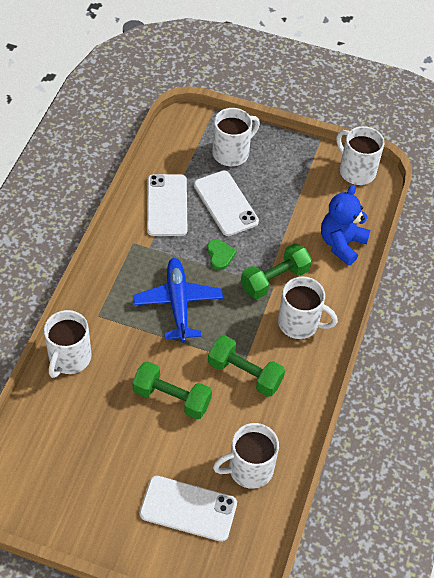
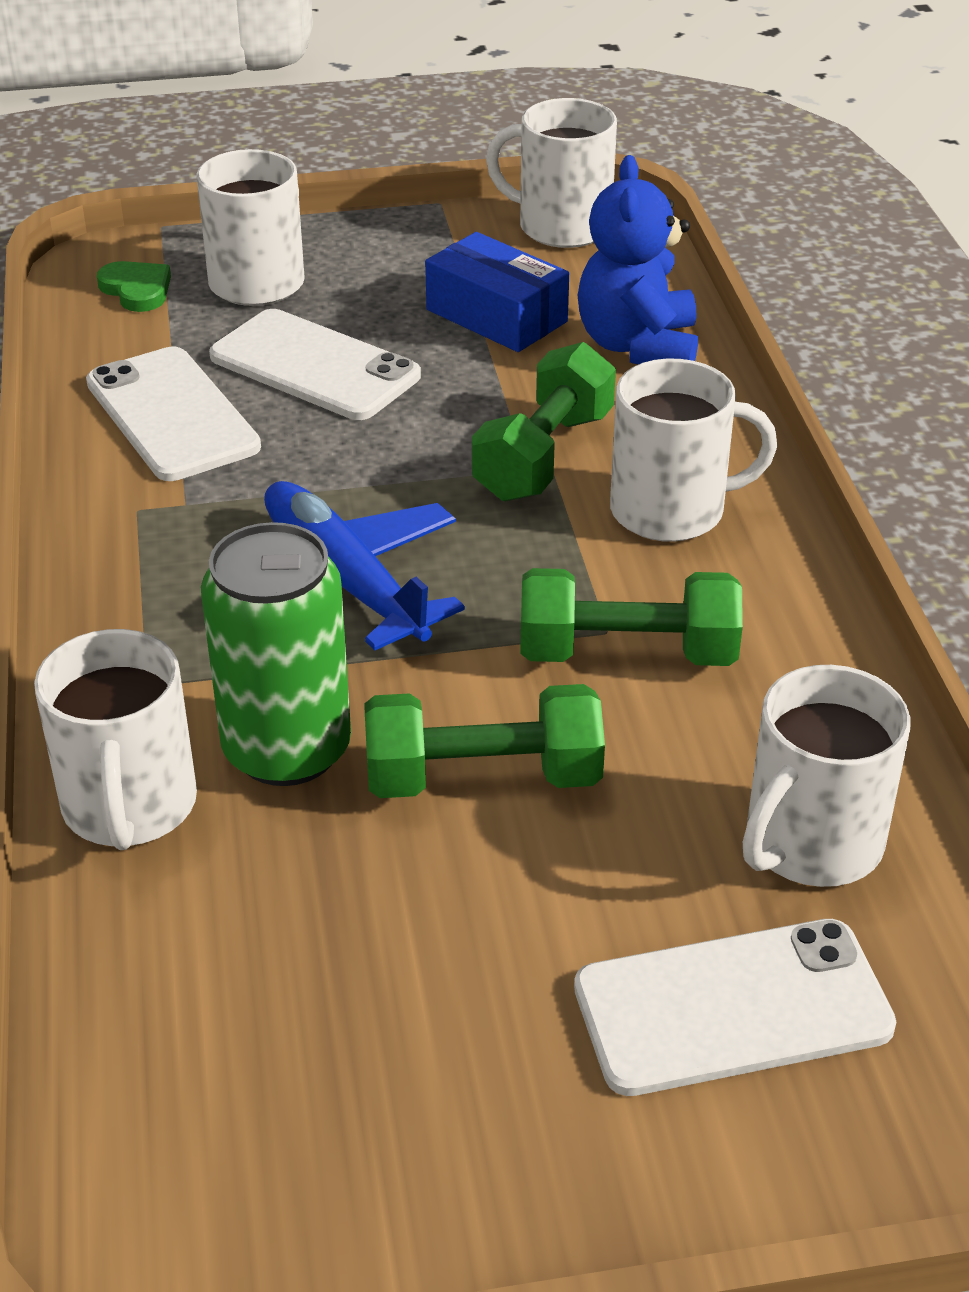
camera: 25 degrees left, 15 degrees down
(123, 360) = (287, 749): none -> green can
(220, 255) = (377, 458): green heart -> green heart (137, 290)
(302, 206) = (496, 316): none -> blue box

